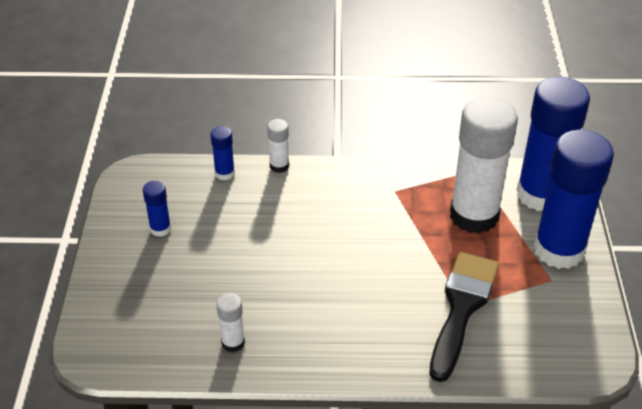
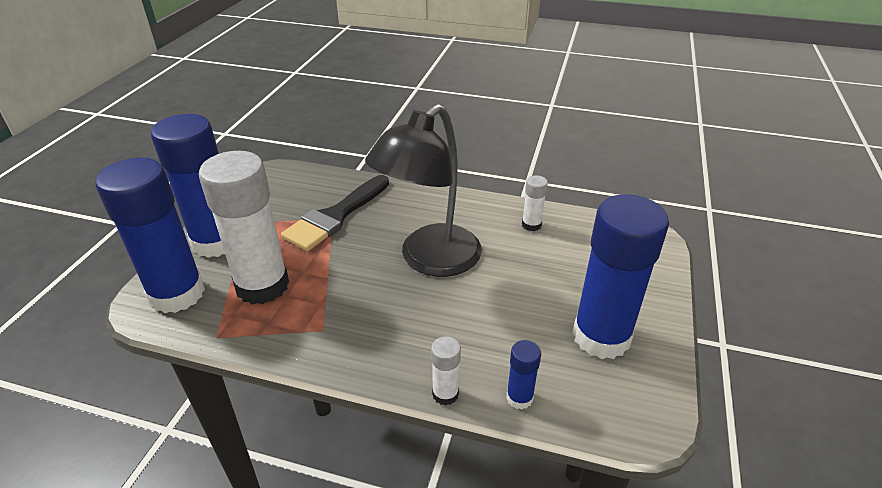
camera: 165 degrees left, 5 degrees down
(160, 229) = (601, 336): blue glue stick -> blue glue stick, size x2.35
(332, 273) = (430, 260): none -> black lamp

